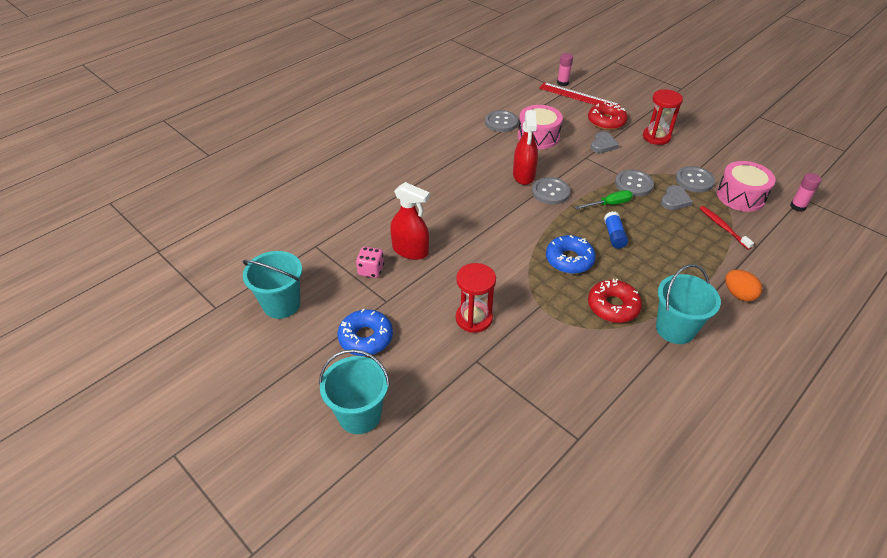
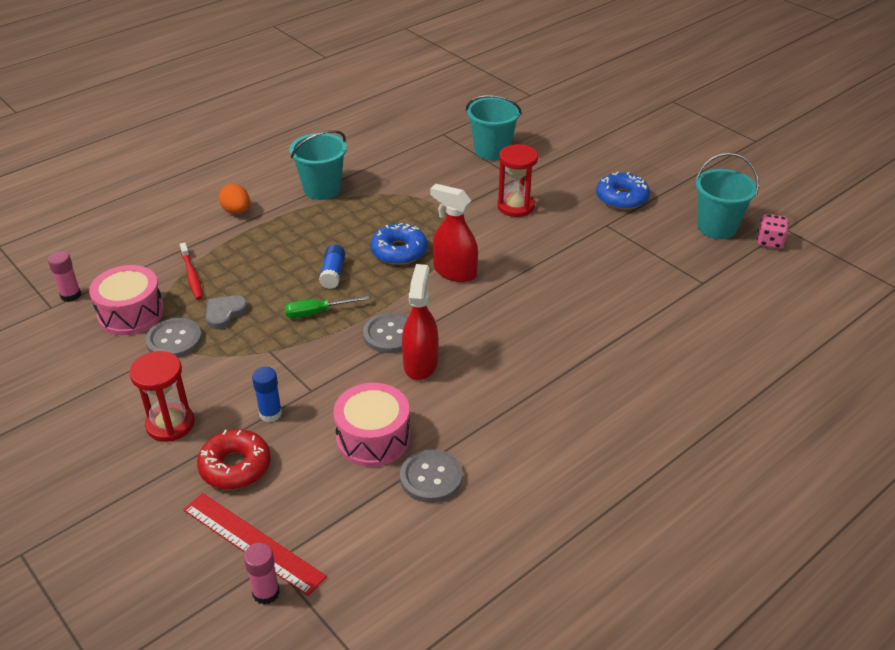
camera: 175 degrees left, 5 degrees down
(359, 415) = (616, 152): turquoise bucket -> turquoise bucket (492, 151)
(371, 270) = (628, 253): pink dice -> pink dice (770, 242)
(410, 250) = (584, 271): red spray bottle -> red spray bottle (454, 272)
(603, 144) = (270, 414): grey heart -> blue glue stick
(613, 306) = (372, 208): red donut -> none
(633, 184) = (265, 339): grey button -> none

